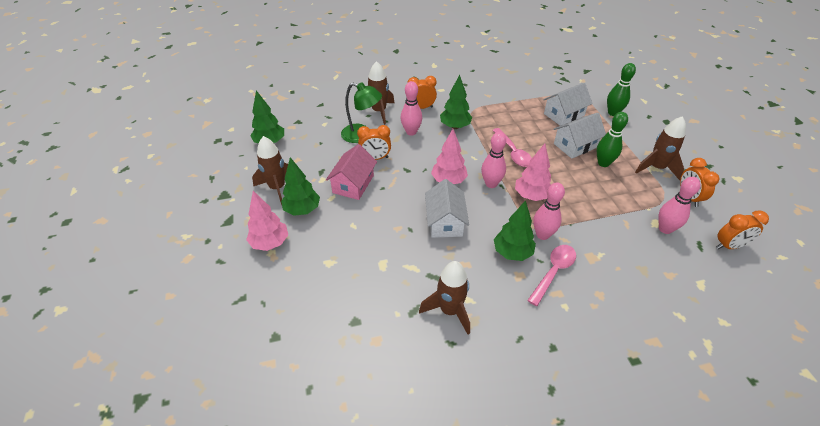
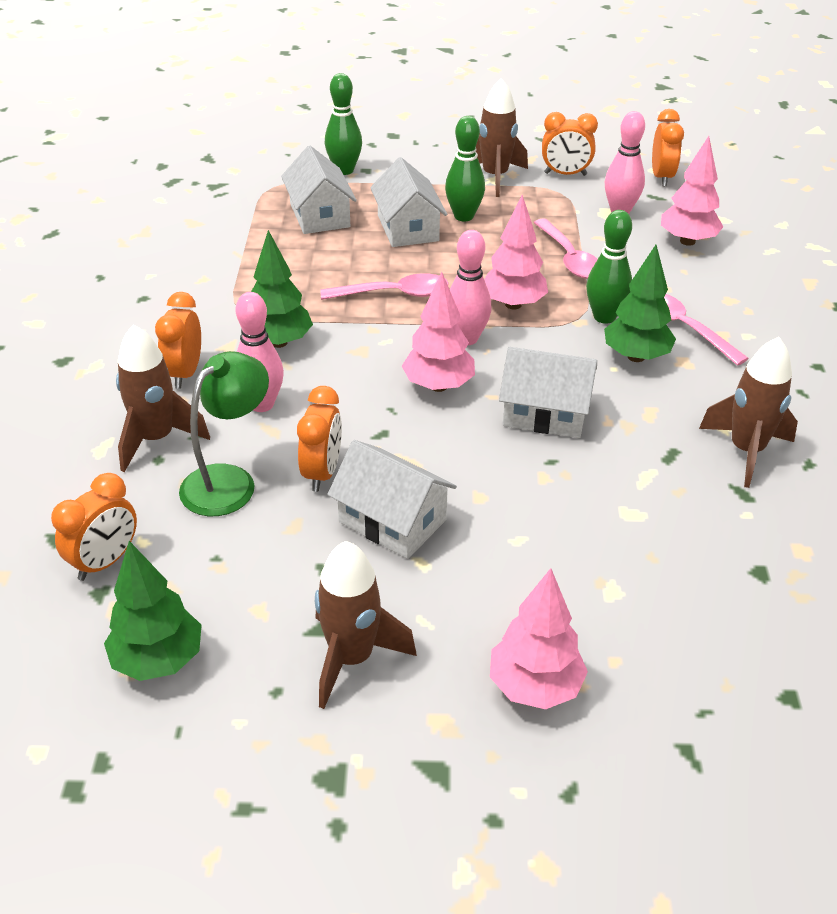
camera: 75 degrees left, 5 degrees down
(302, 210) = (445, 617): green tree -> none
(312, 118) = (105, 562): none -> orange clock
(353, 184) = (392, 521): pink house -> white house
(542, 235) = (604, 317): pink bowling pin -> green bowling pin
(593, 212) = (569, 258): none -> pink spoon
(655, 267) = (687, 241): none -> pink tree

